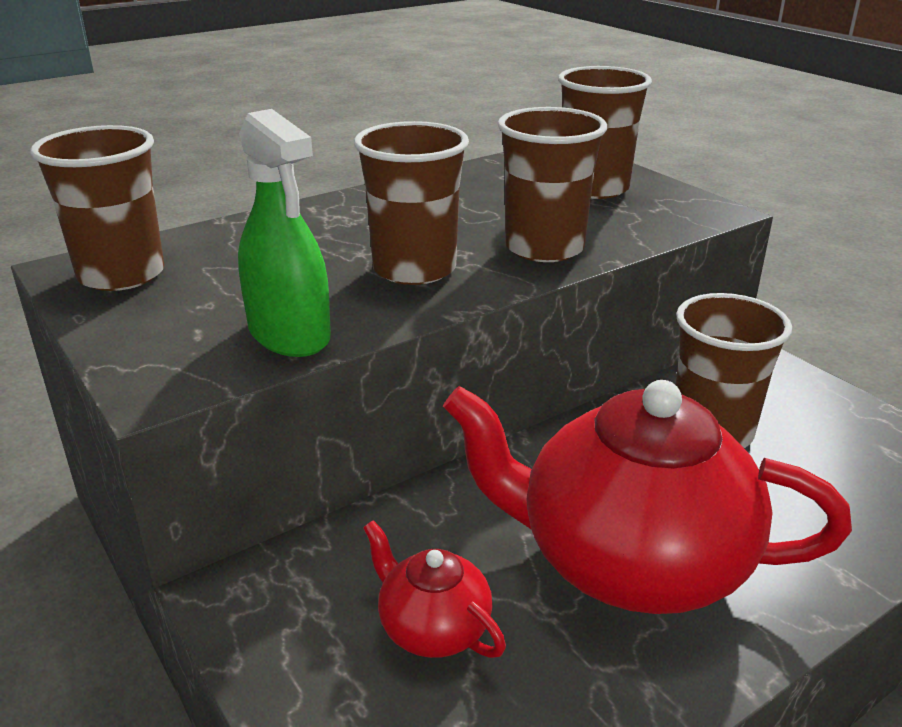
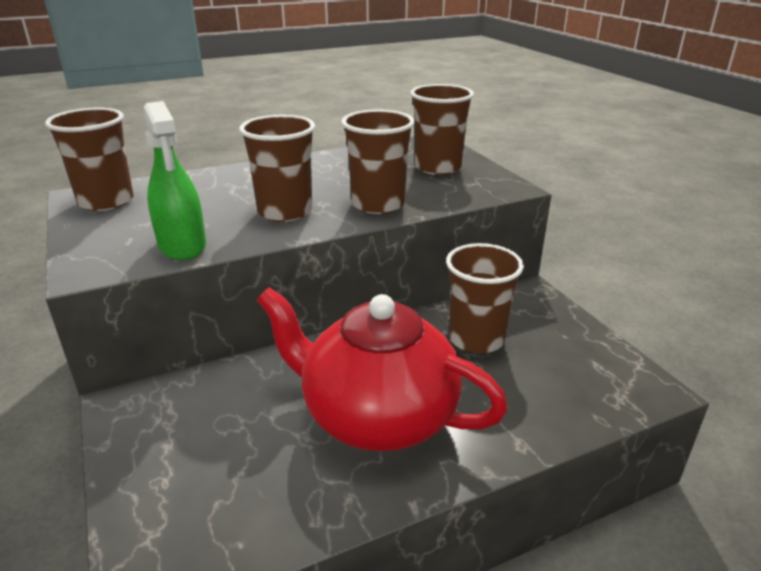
camera: 10 degrees right, 0 degrees up
(432, 628) = (231, 441): red teapot -> none

